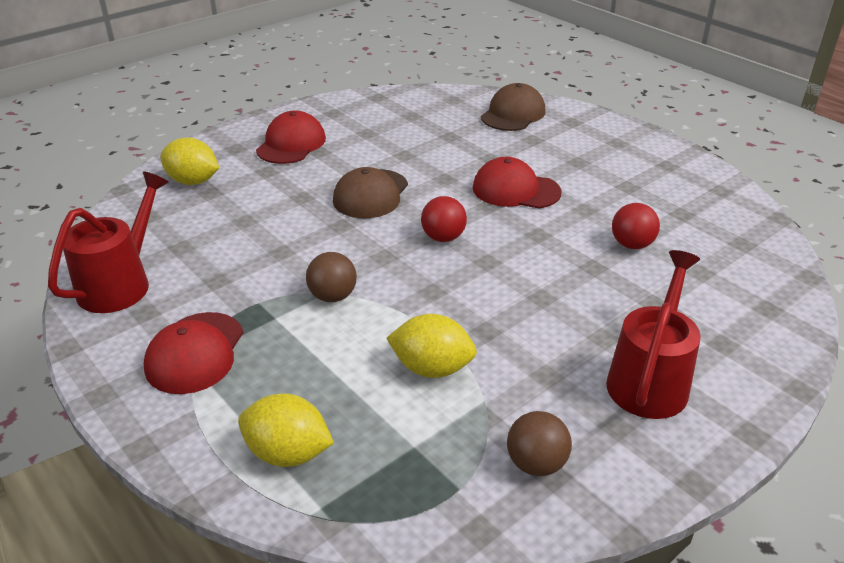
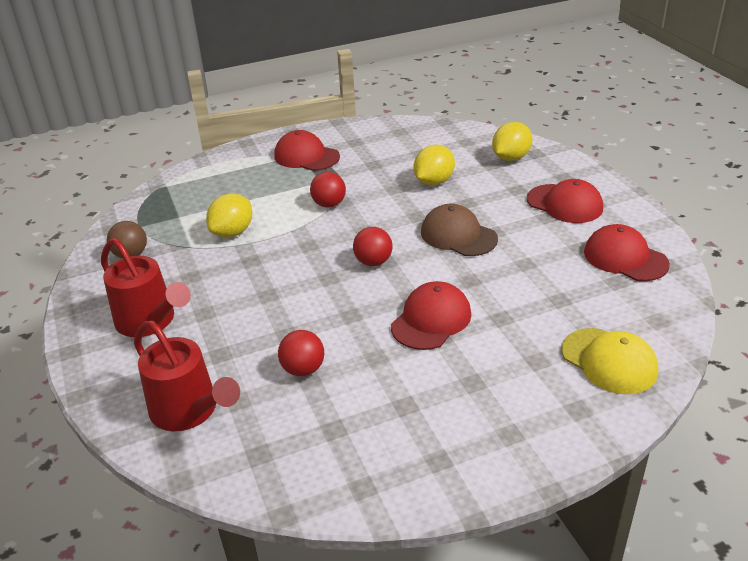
camera: 110 degrees right, 0 degrees up
(121, 283) = (389, 134): red watering can -> red watering can (190, 411)
(288, 453) = (208, 180): yellow lemon -> yellow lemon (434, 182)
(333, 296) = (329, 204): brown ball -> red ball
(375, 113) = (625, 258): none -> red cap
(513, 114) = (609, 361): brown cap -> yellow cap

